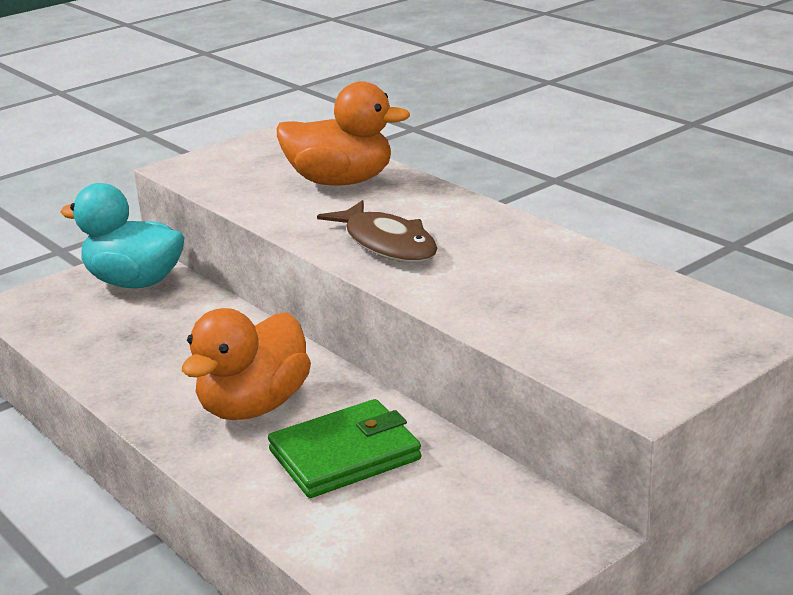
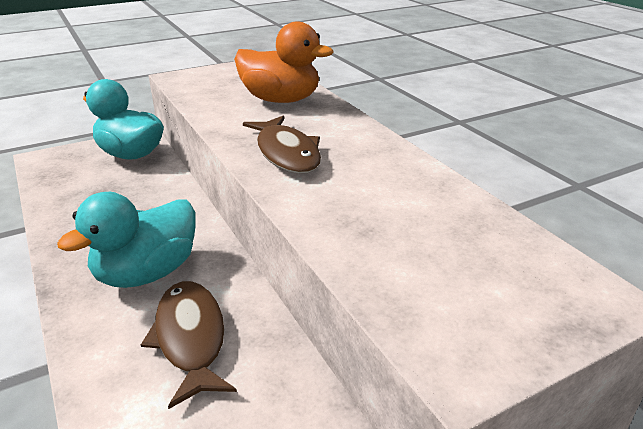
camera: 10 degrees right, 5 degrees up
(254, 406) = (147, 273): orange duck -> turquoise duck
(345, 455) = (190, 338): green wallet -> brown fish

